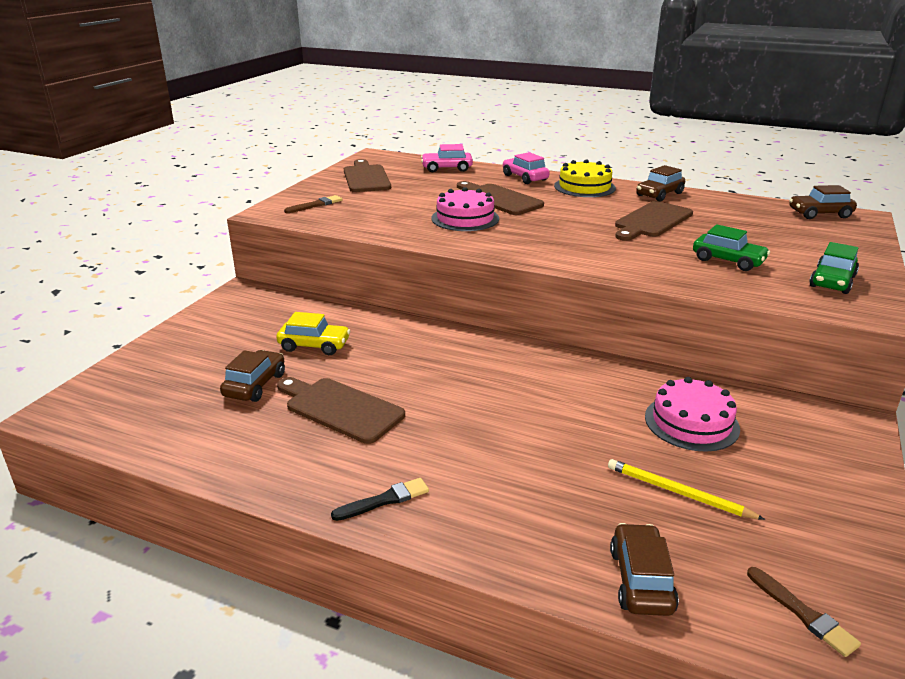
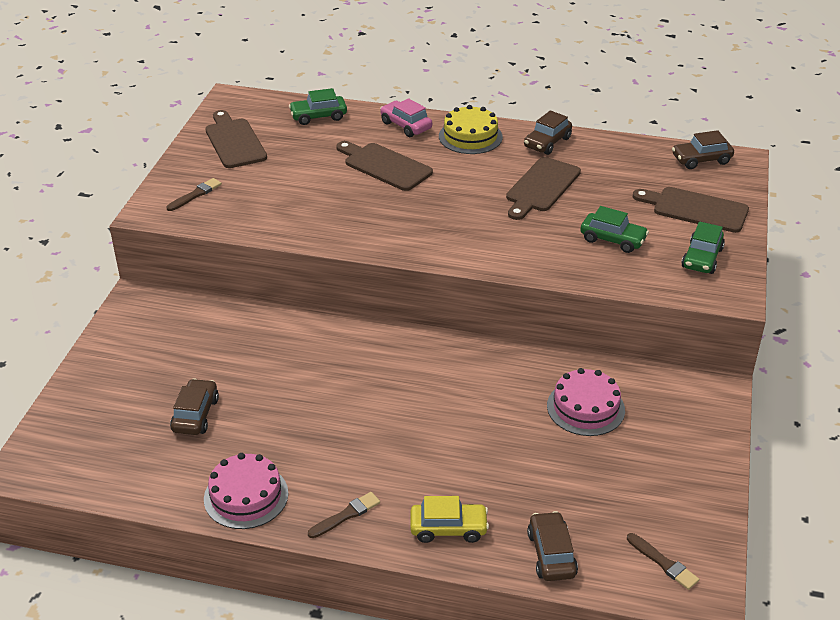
camera: 10 degrees left, 10 degrees up
(314, 345) = (235, 362): yellow car -> yellow car (448, 528)
(340, 409) = (282, 431): brown cutting board -> brown cutting board (695, 209)
(384, 500) = (346, 515): black brush -> brown brush
(446, 168) = (318, 116): pink car -> green car
(465, 218) = (357, 201): pink cake -> pink cake (246, 496)
(678, 492) = (576, 477): yellow pencil -> none

